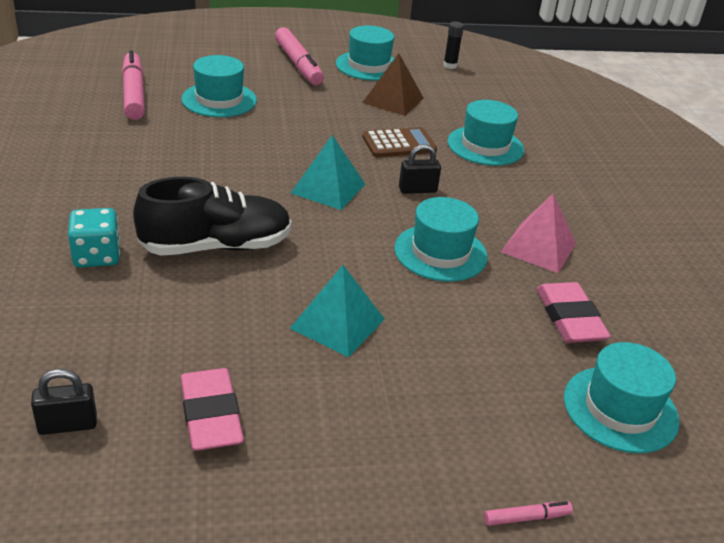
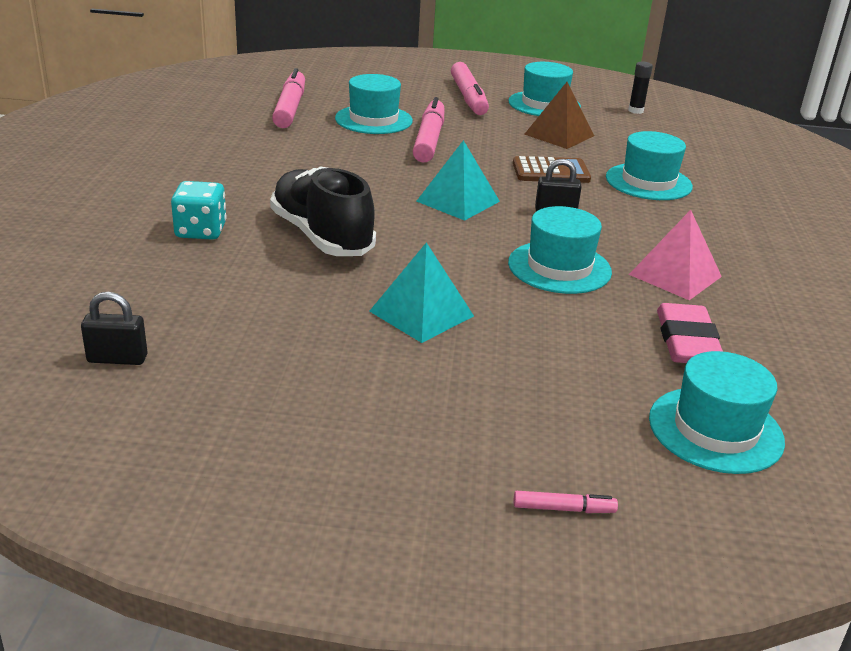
camera: 15 degrees right, 5 degrees down
(210, 414) = (259, 370): pink eraser -> none
(216, 246) = (321, 236): black shoe -> black shoe turned 120 degrees counterclockwise
(279, 118) = (429, 140): none -> pink marker

